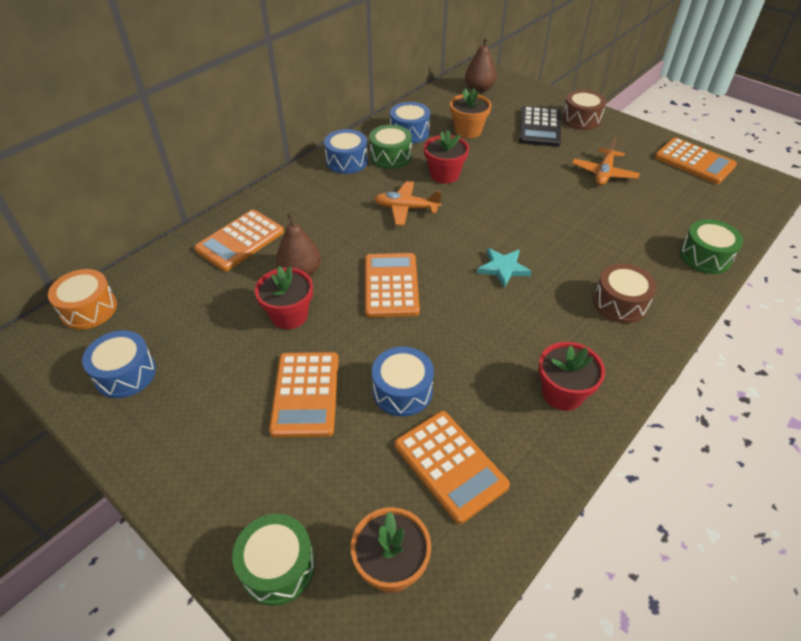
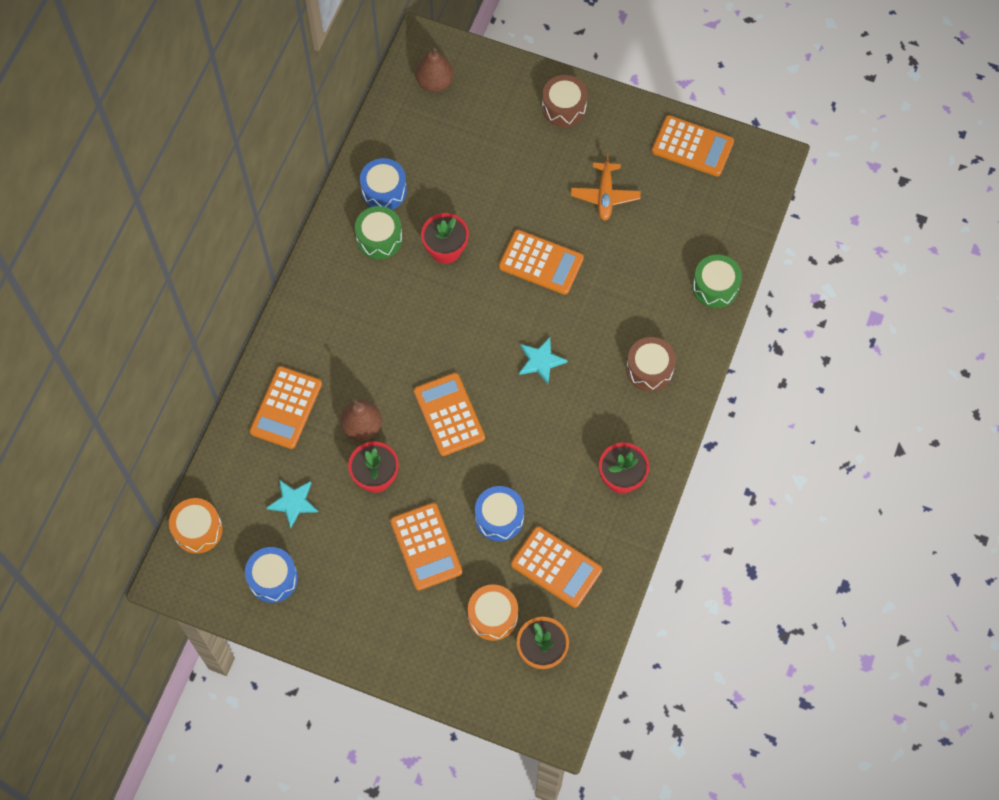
camera: 20 degrees left, 20 degrees up
(194, 313) = (293, 502): none -> turquoise star
(278, 566) = (469, 677): green drum -> none
(346, 497) = (493, 616): none -> orange drum
(347, 161) = (336, 261): blue drum -> none
(406, 208) = (425, 312): orange plane -> none
(468, 131) = (446, 167): orange flower pot -> none
(529, 201) = (541, 262): none -> orange calculator
(539, 127) = (522, 137): black calculator -> none

